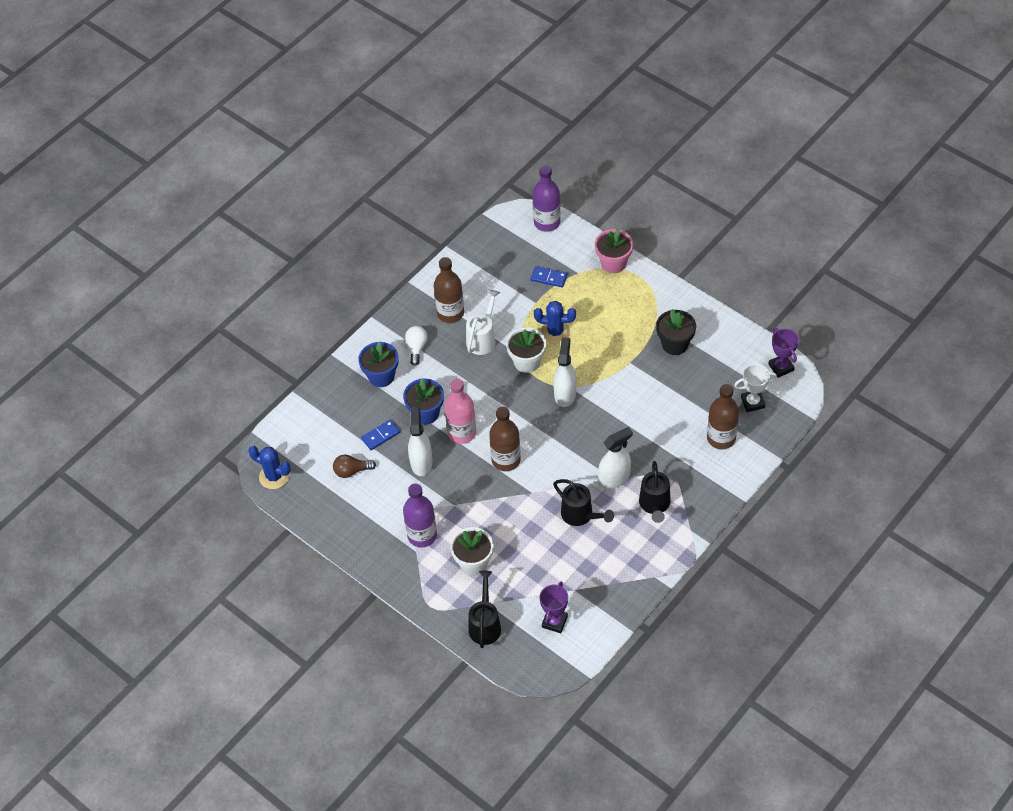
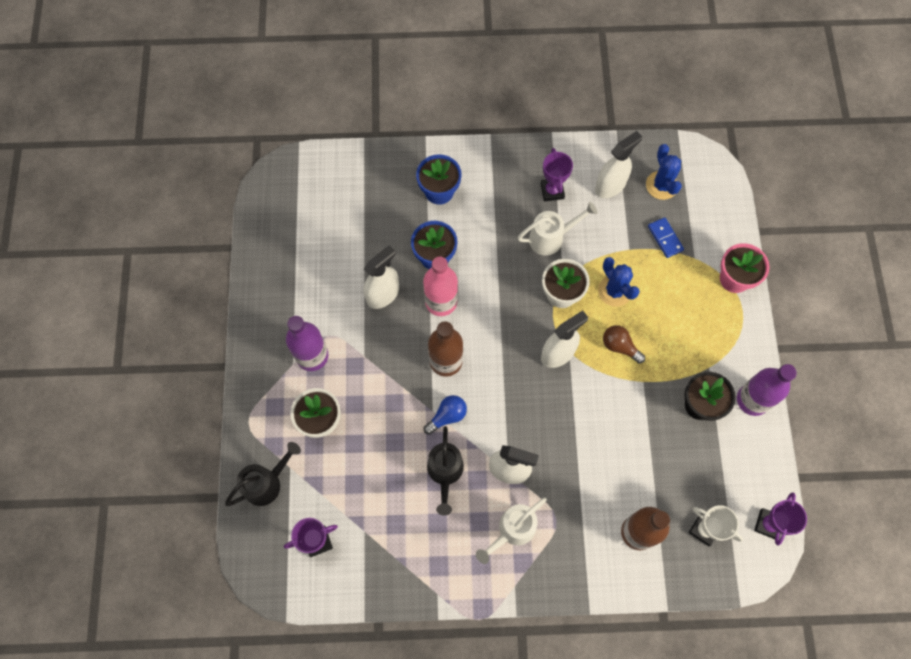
camera: 45 degrees right, 15 degrees up
(274, 476) = (271, 194): blue cactus -> blue cactus (661, 185)
(352, 471) = (327, 247): brown light bulb -> brown light bulb (620, 346)
(381, 436) = (381, 240): blue domino -> none
(416, 348) = (492, 194): white light bulb -> none
(450, 313) = (552, 191): brown bottle -> purple trophy
(481, 279) = (610, 186): none -> white spray bottle
(544, 486) = (447, 416): none -> blue light bulb
(547, 222) = (721, 188): purple bottle -> purple bottle (752, 400)
(654, 505) = (512, 531): black watering can -> white watering can

